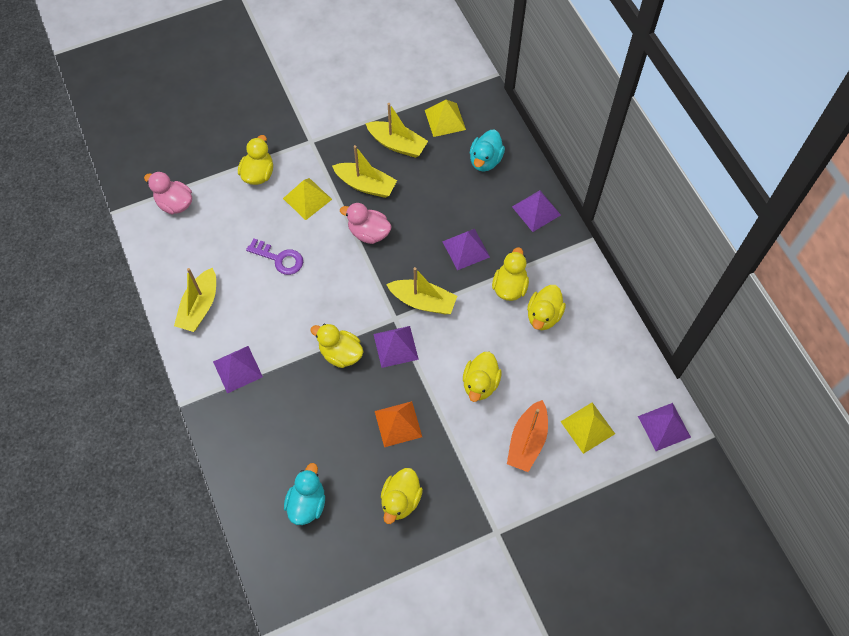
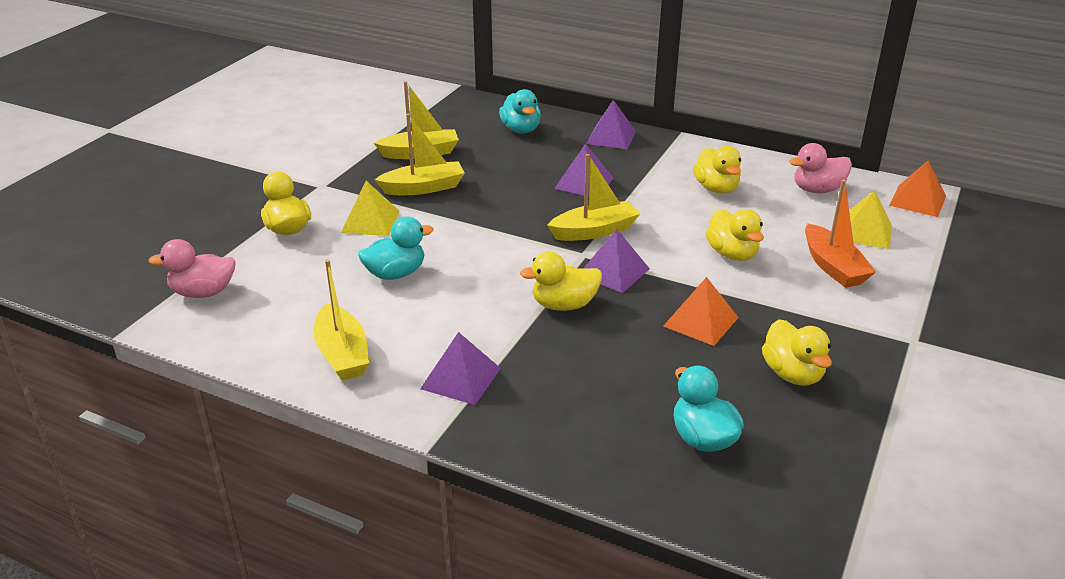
camera: 40 degrees left, 30 degrees down
(279, 259) = (395, 273): purple key -> turquoise duck
(368, 233) = (471, 214): pink duck -> pink duck (817, 190)
(445, 120) = (447, 123): yellow pyramid -> none
(509, 287) = (659, 186): yellow duck -> none
(664, 426) = (917, 200): purple pyramid -> orange pyramid

